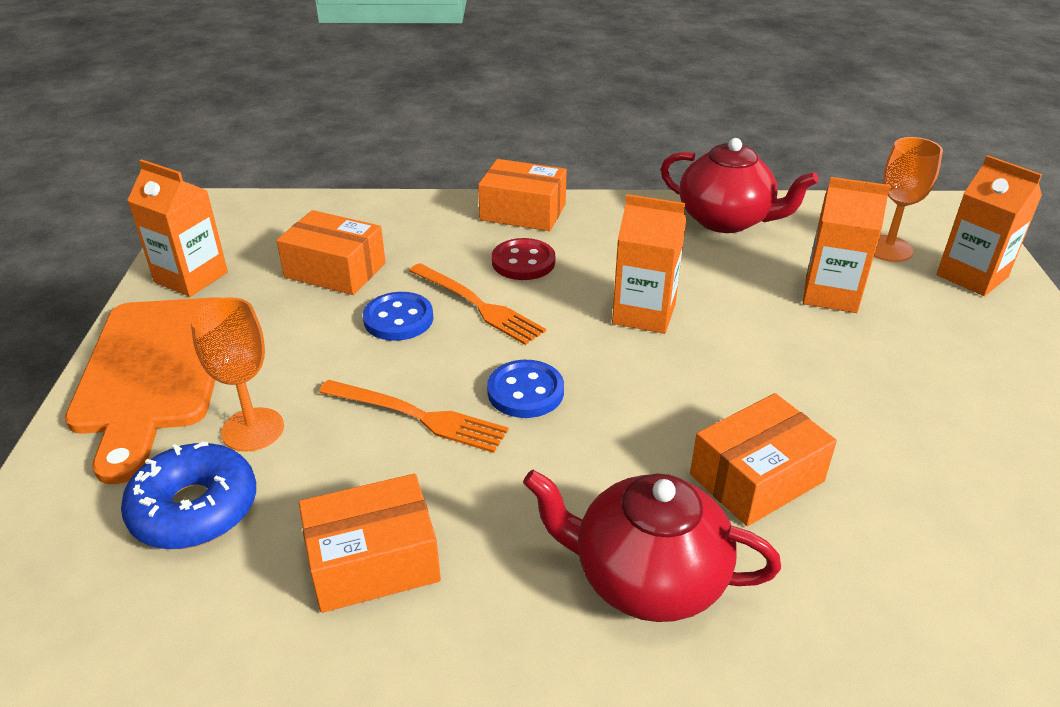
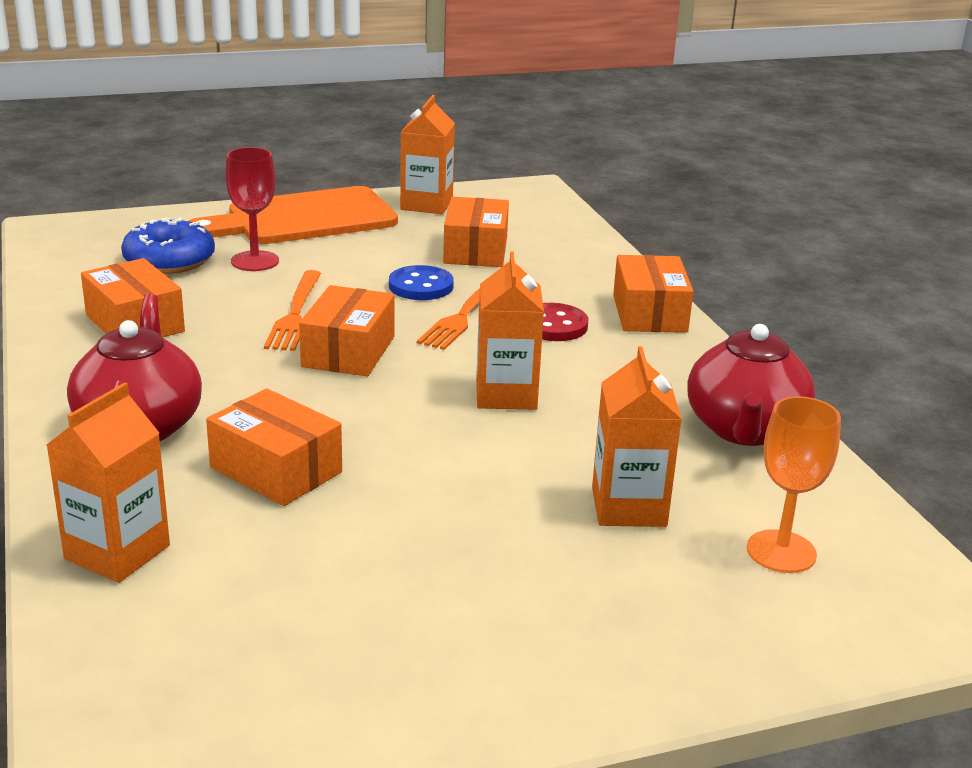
camera: 70 degrees right, 10 degrees down
(253, 429) = (255, 261): orange goblet -> red goblet
(525, 391) = (348, 351): blue button -> orange box
(972, 276) = (766, 624): orange carton -> orange carton (117, 552)

